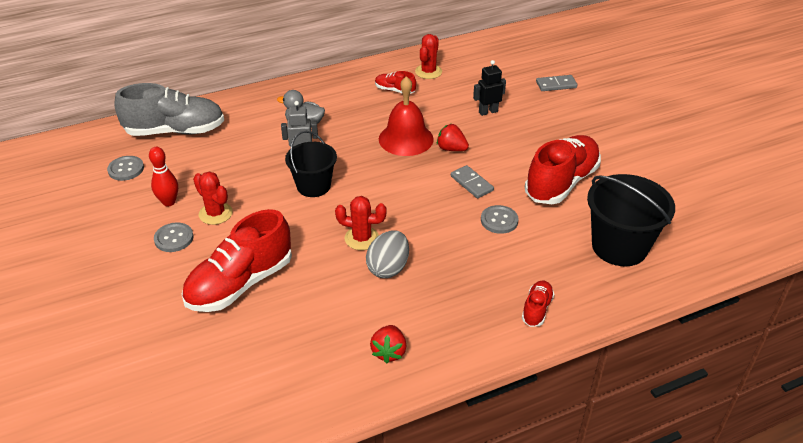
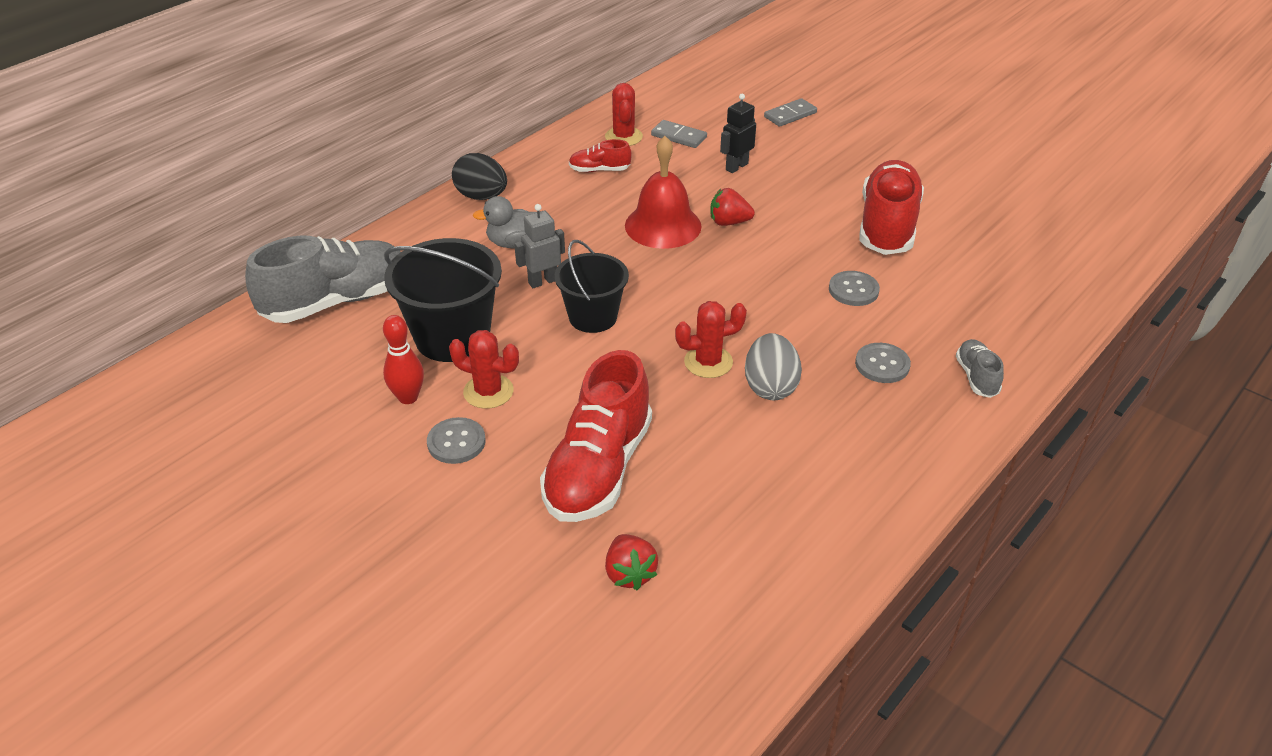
camera: 25 degrees left, 0 degrees up
(126, 169) = (305, 373): grey button -> grey button (882, 364)
(308, 88) = (481, 196): none -> black egg
(389, 352) = (853, 485): red strawberry -> red strawberry (629, 574)
(471, 183) = (786, 256): grey domino -> grey domino (679, 136)
(536, 309) = (976, 377): red shoe -> grey shoe
(619, 246) = (1006, 278): black bucket -> black bucket (452, 337)

